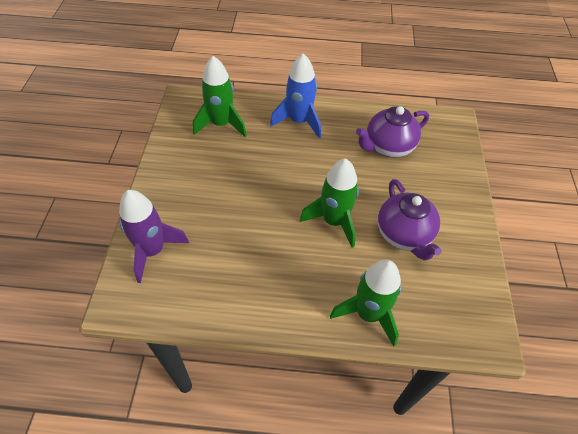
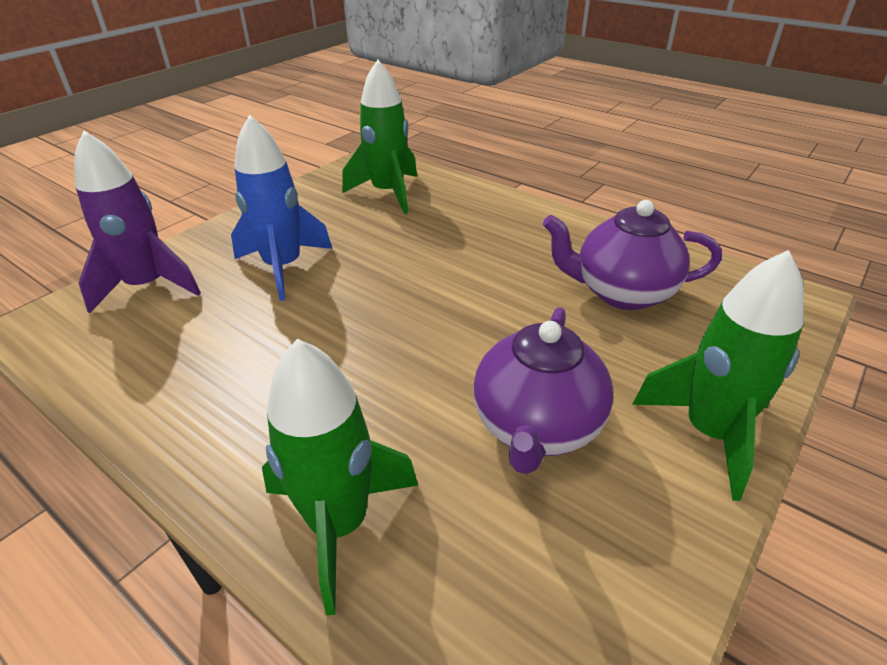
camera: 35 degrees right, 15 degrees down
(299, 121) = (499, 220): blue rocket -> blue rocket (283, 267)
(333, 221) = (426, 354): green rocket -> green rocket (709, 433)

